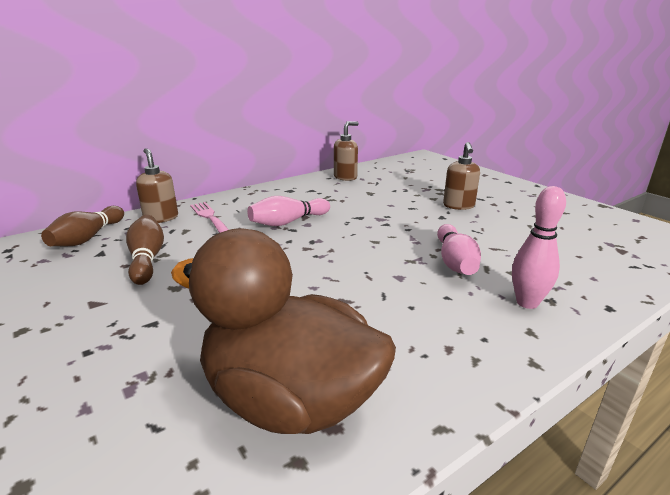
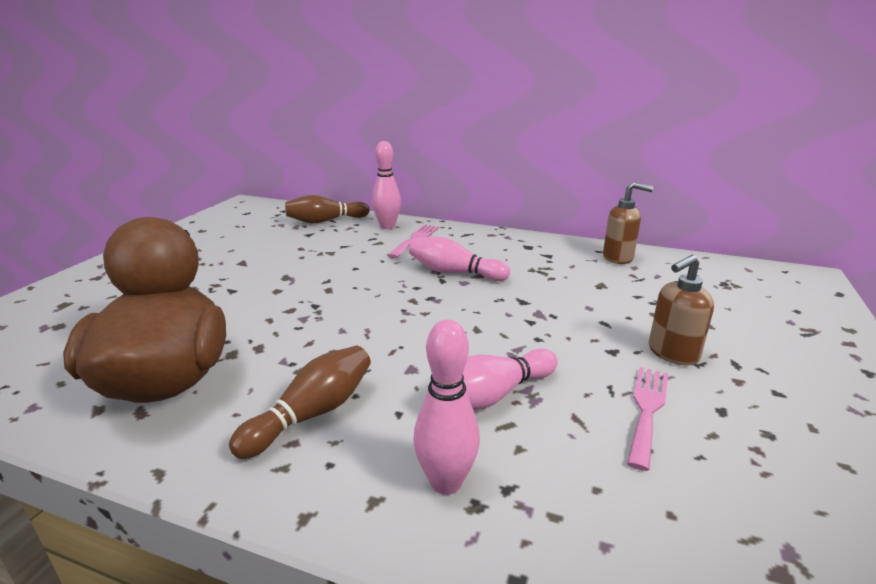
camera: 55 degrees right, 0 degrees up
(147, 259) = (316, 251): brown bowling pin -> brown bowling pin (312, 414)
(161, 218) = (387, 226): brown soap dispenser -> pink bowling pin
(501, 230) = (647, 409): none -> pink fork

